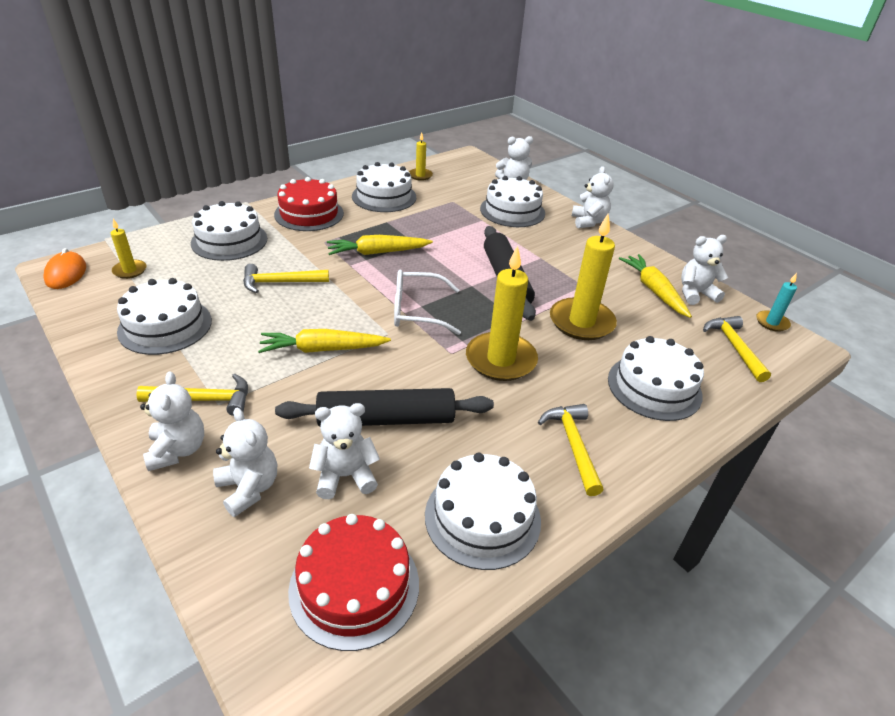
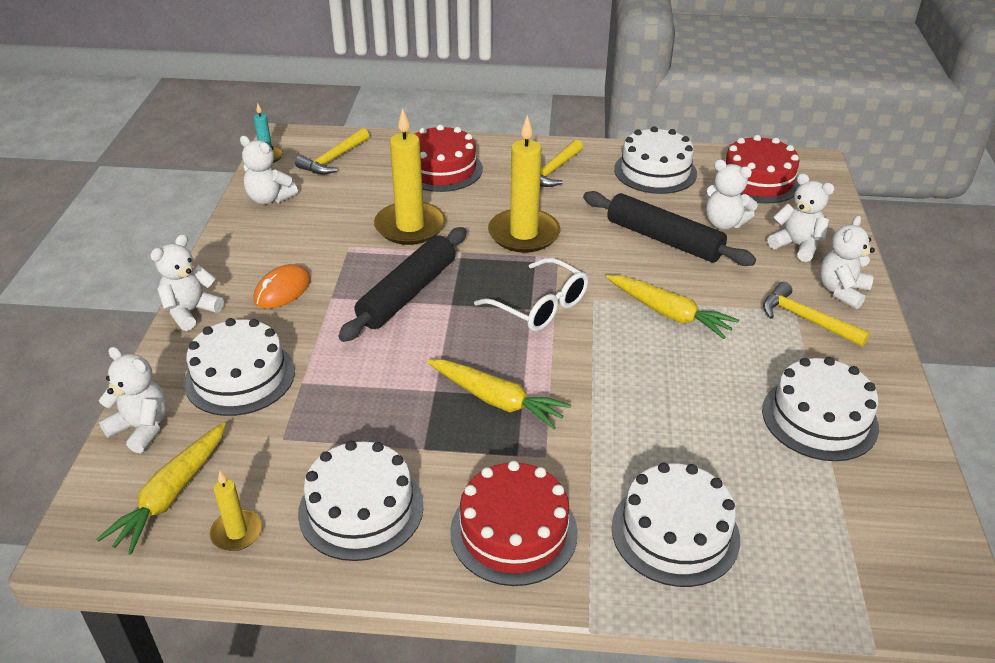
camera: 135 degrees left, 0 degrees up
(66, 273) = (943, 585): orange mouse -> orange mouse (282, 290)
(130, 270) = (845, 541): yellow candle -> none
(249, 488) = (796, 246): white teddy bear -> white teddy bear turned 120 degrees clockwise
(280, 283) = (654, 415): yellow hammer -> none
(653, 291) = (297, 217): yellow carrot -> yellow carrot (171, 495)
(654, 387) = (441, 169): white cake -> red cake

